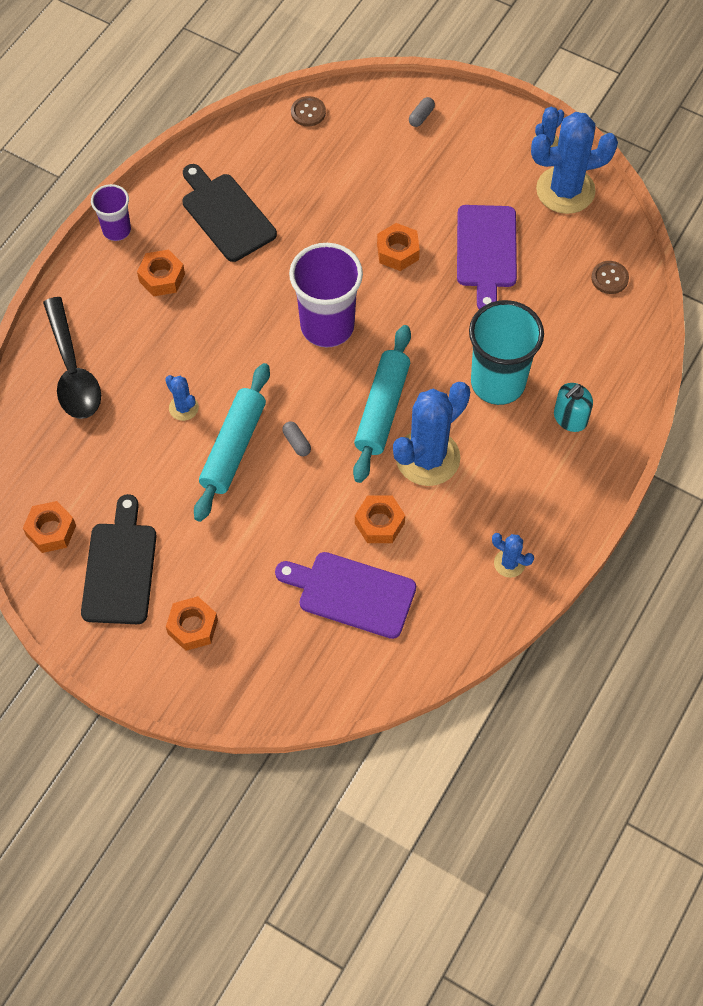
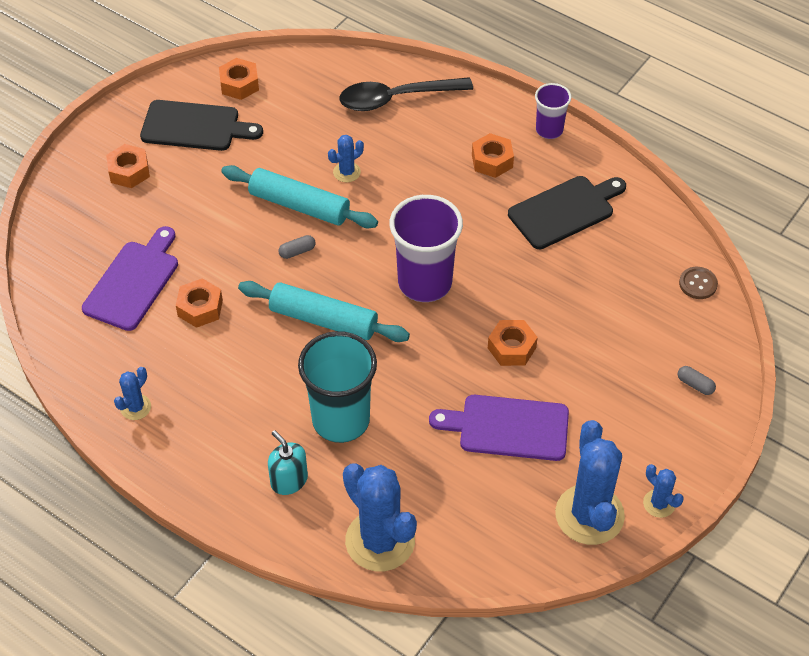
camera: 95 degrees right, 10 degrees down
(427, 458) = (263, 352): blue cactus -> blue cactus (380, 541)
(609, 278) = (464, 543): brown button -> none

